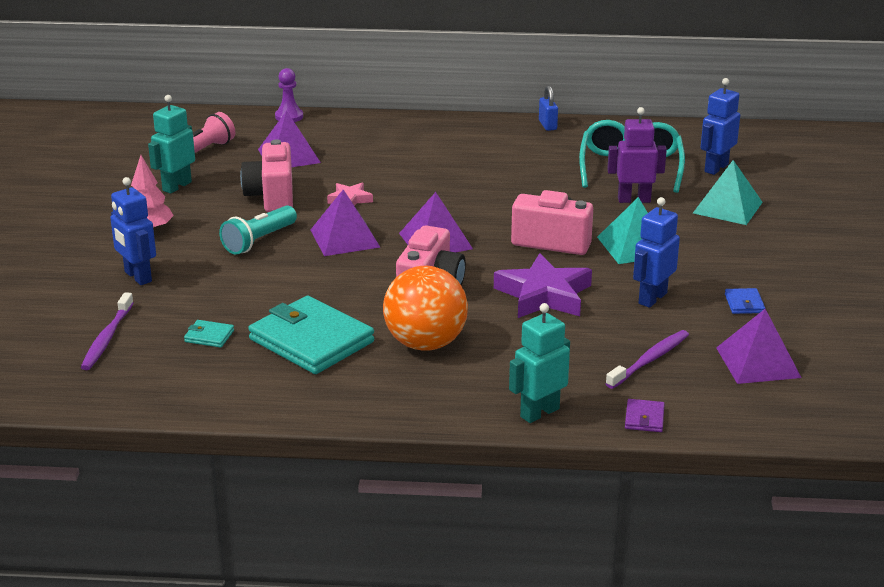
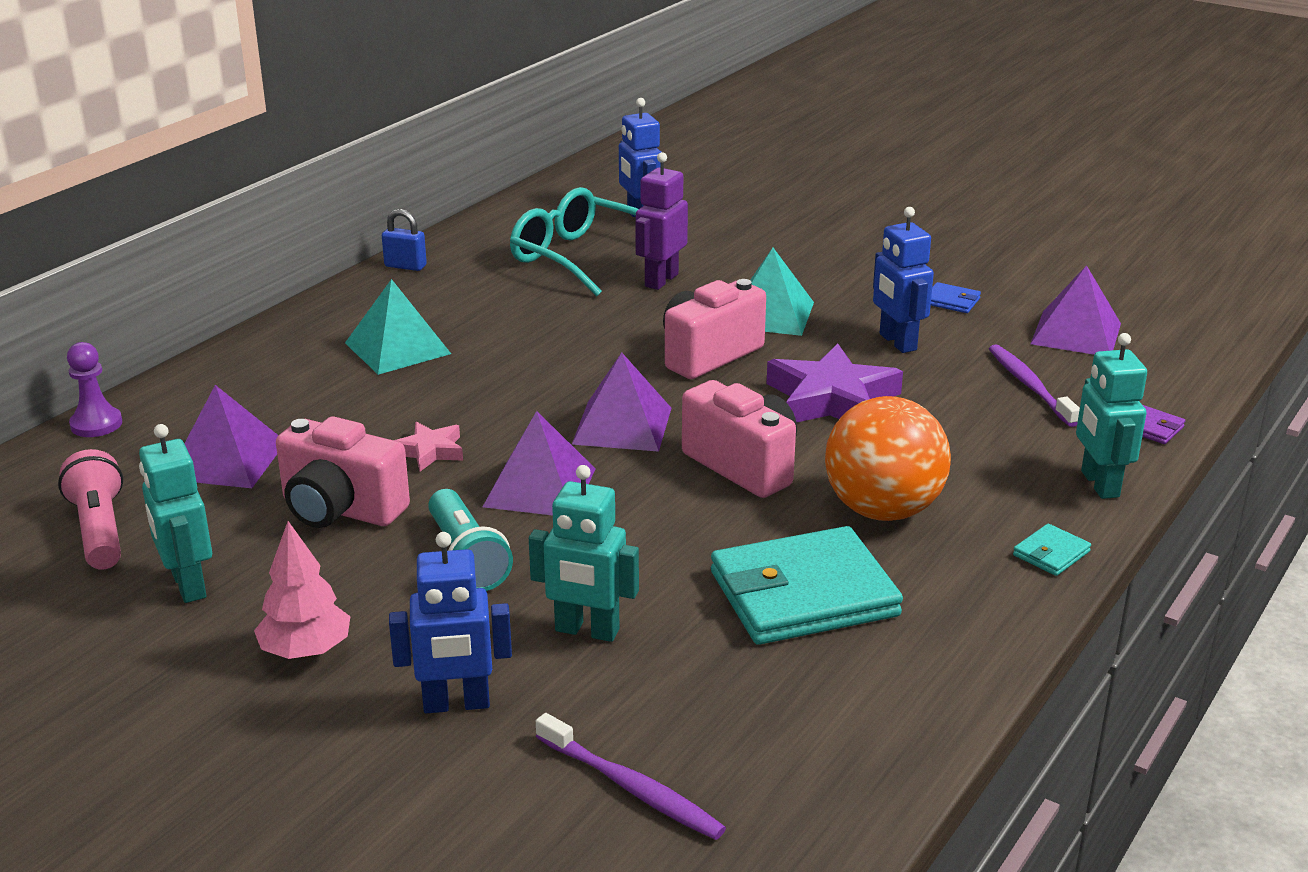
camera: 60 degrees left, 0 degrees up
(209, 336) = (714, 680): turquoise wallet -> turquoise wallet (1051, 553)
(223, 290) = (586, 631): none -> turquoise robot
(727, 207) = (736, 241): turquoise pyramid -> turquoise pyramid (397, 348)

